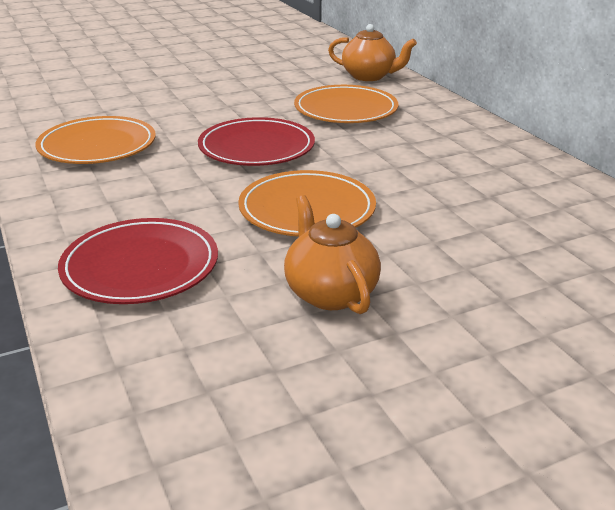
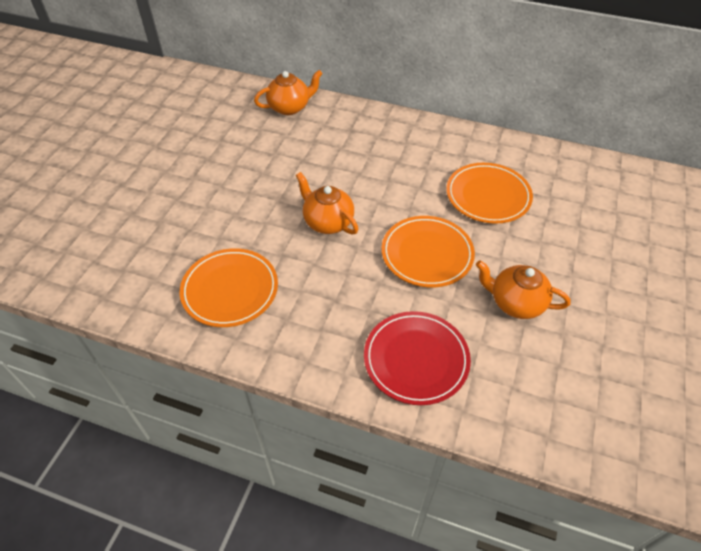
camera: 45 degrees left, 20 degrees up
(256, 147) = (327, 222): red plate -> orange teapot
(345, 110) = (324, 152): orange plate -> orange plate (488, 196)

